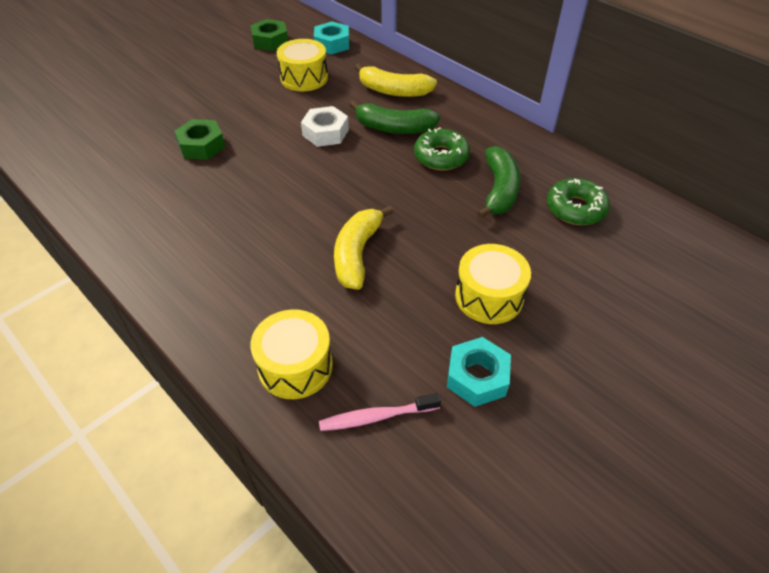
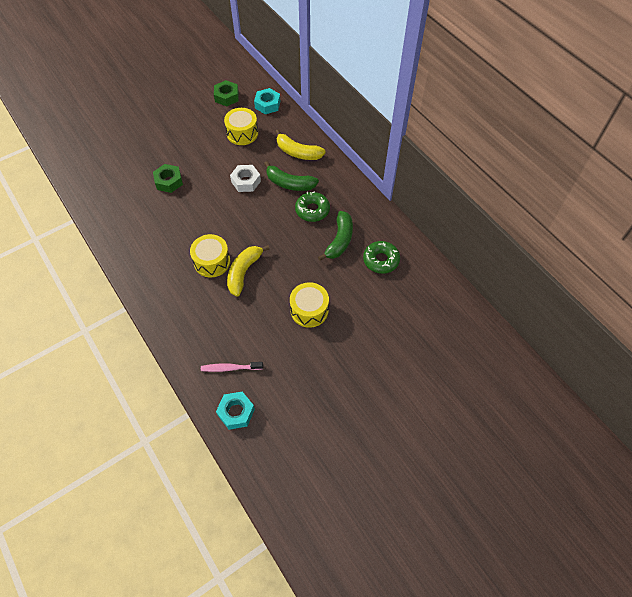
camera: 10 degrees right, 10 degrees up
(295, 366) = (196, 334): yellow drum -> yellow drum (212, 262)
(477, 377) = (287, 355): turquoise nut -> turquoise nut (236, 412)

